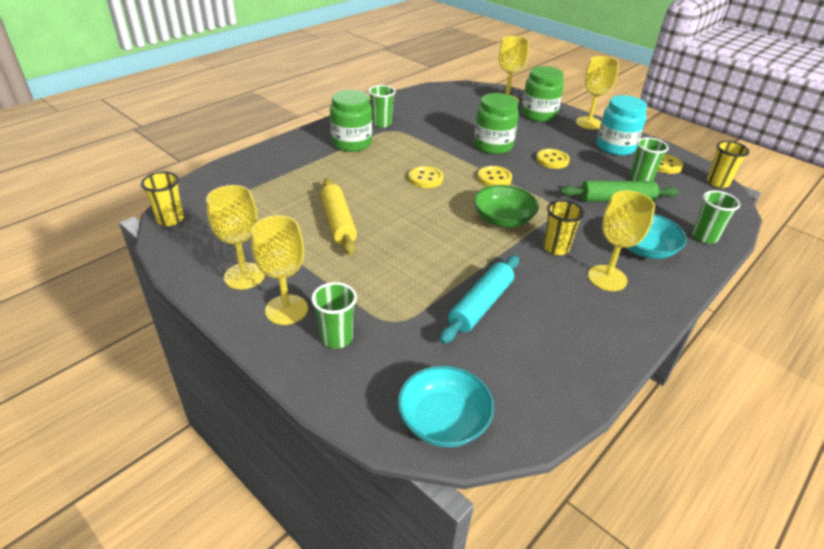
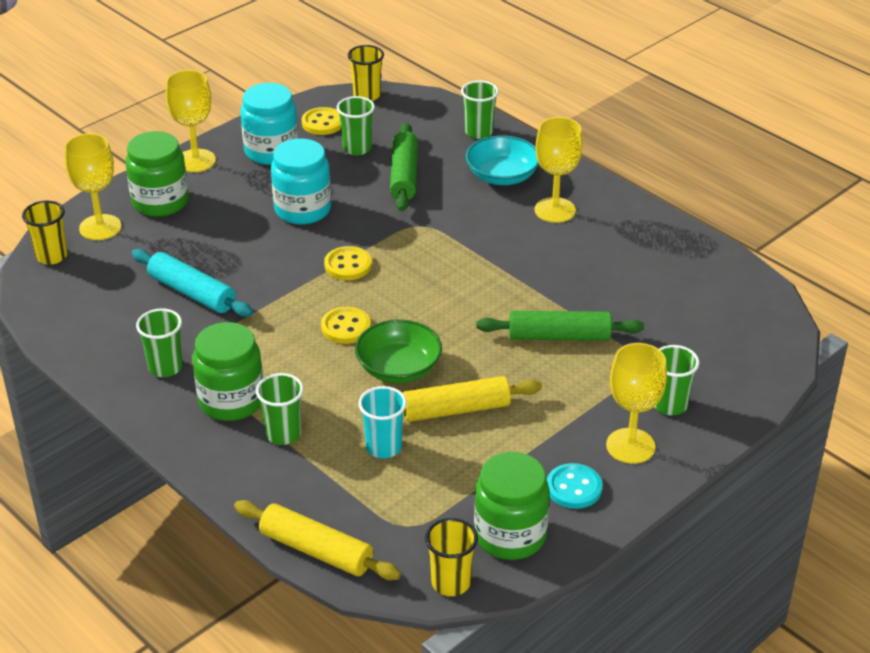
camera: 85 degrees left, 0 degrees up
(217, 173) = (316, 550): none -> yellow rolling pin
(244, 276) = (574, 488): yellow goblet -> turquoise button
(303, 194) = (383, 447): none -> turquoise cup
(320, 160) = (283, 434): none -> green cup
(427, 274) = (559, 336): none -> green rolling pin
(443, 421) = (762, 336): turquoise bowl -> none
(481, 305) = (607, 300): turquoise rolling pin -> turquoise rolling pin (192, 292)
(493, 146) = (255, 257): green jar -> green jar (510, 535)
(503, 219) = (446, 268): green bowl -> green bowl (398, 368)
(552, 160) = (302, 210): yellow button -> turquoise jar
(556, 248) = (504, 236): yellow cup -> yellow cup (51, 256)

